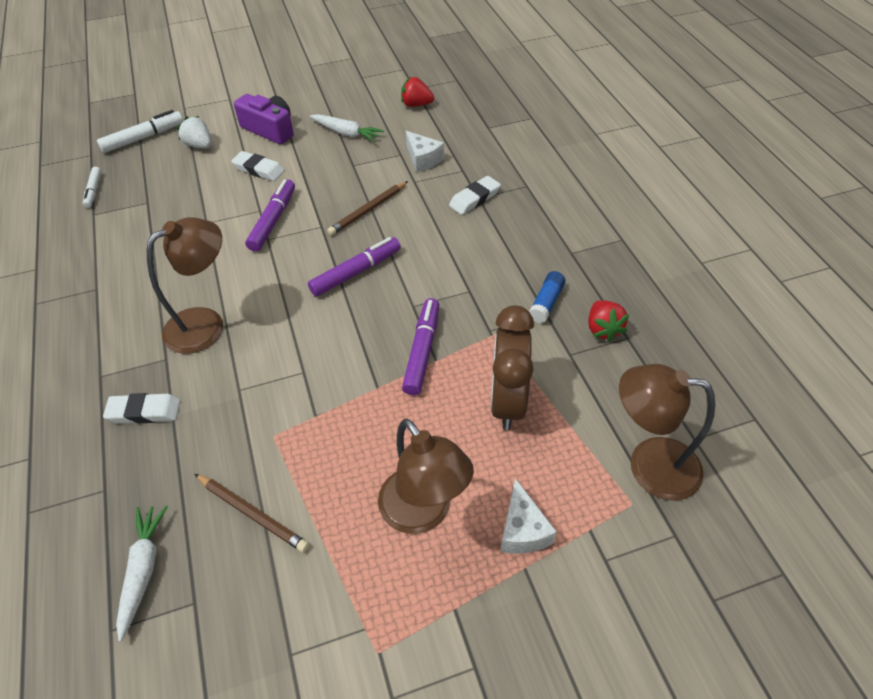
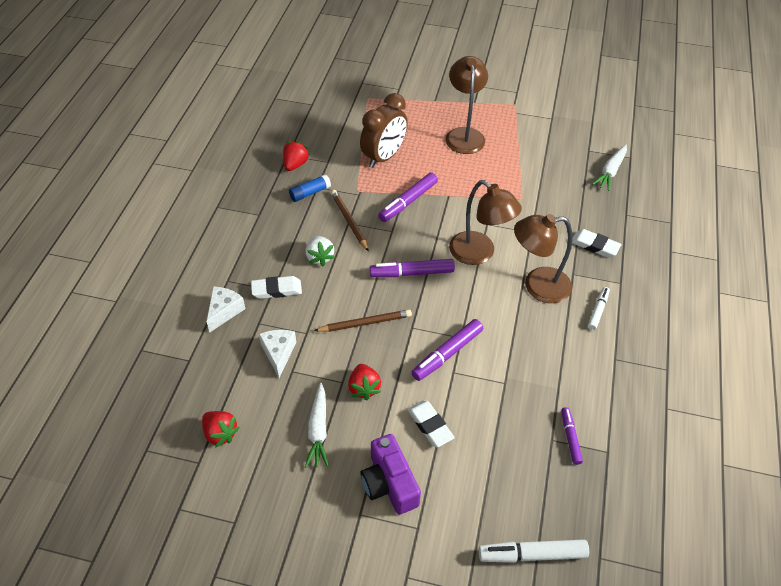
camera: 150 degrees left, 0 degrees up
(94, 191) = (603, 488): white marker -> white marker (598, 311)
(130, 209) = (570, 438): none -> purple marker
(199, 145) = (474, 500): white strawberry -> white strawberry (319, 257)
(252, 513) = (548, 170): brown pencil -> brown pencil (349, 221)
(331, 169) = (364, 388): none -> red strawberry
(346, 133) = (318, 430): white carrot -> white carrot turned 150 degrees counterclockwise
(522, 530) = (424, 111): white cheese -> white cheese (224, 311)
(649, 465) = (344, 105): brown lamp -> brown lamp (479, 254)

